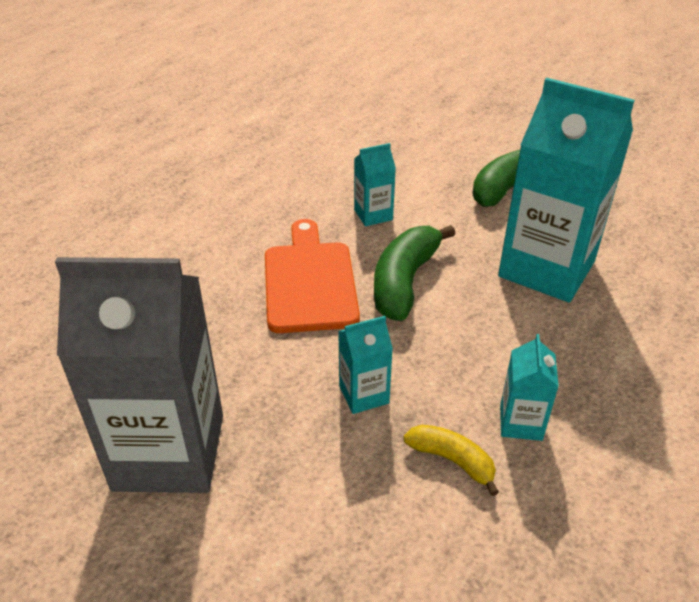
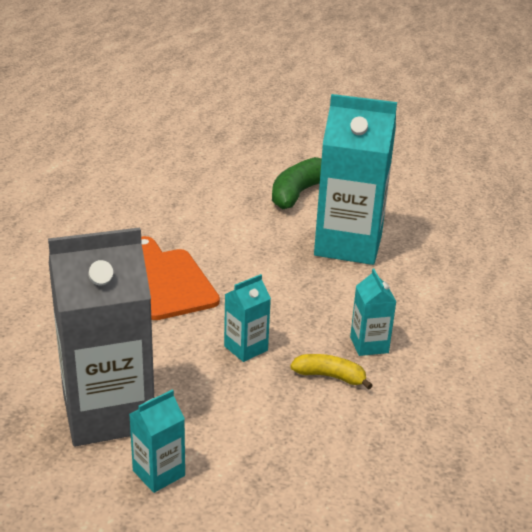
camera: 20 degrees left, 10 degrees down
(373, 215) = (196, 227): turquoise carton -> turquoise carton (159, 473)
(404, 282) = (243, 270): green banana -> none

